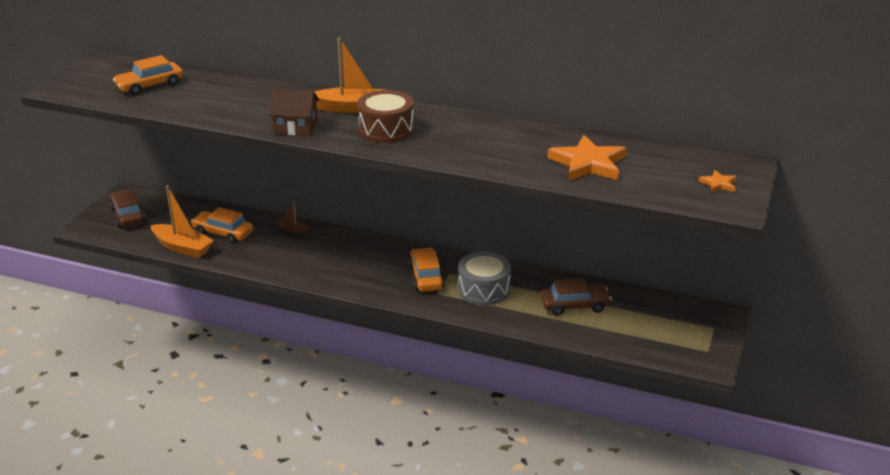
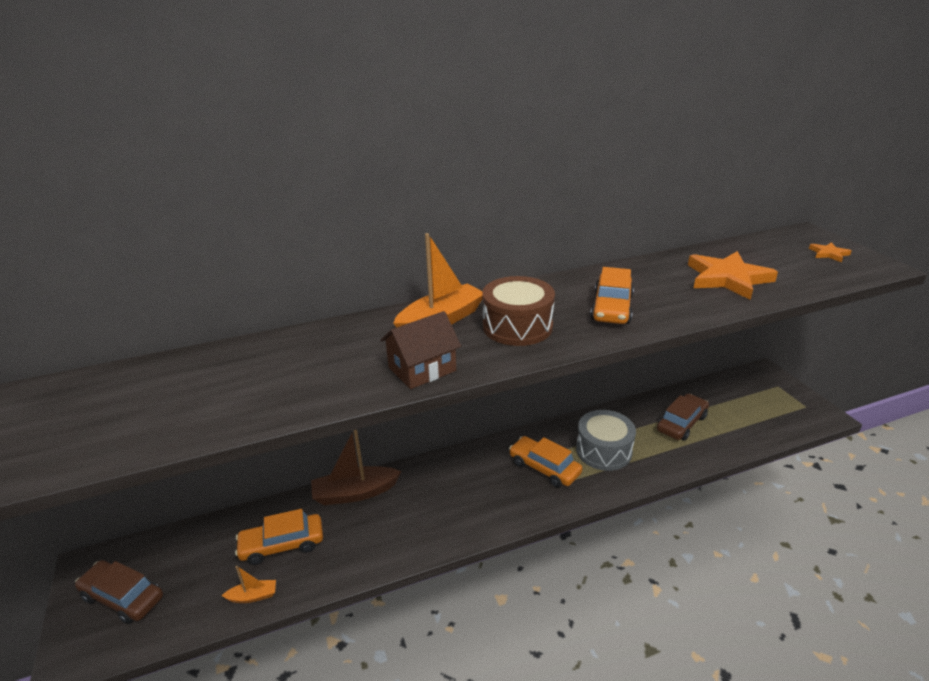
camera: 40 degrees left, 0 degrees up
(150, 85) = (133, 405): orange car -> orange car (611, 308)
(182, 247) = (253, 596): orange boat -> orange boat, size x0.50
(293, 229) = (355, 493): brown boat -> brown boat, size x2.02

